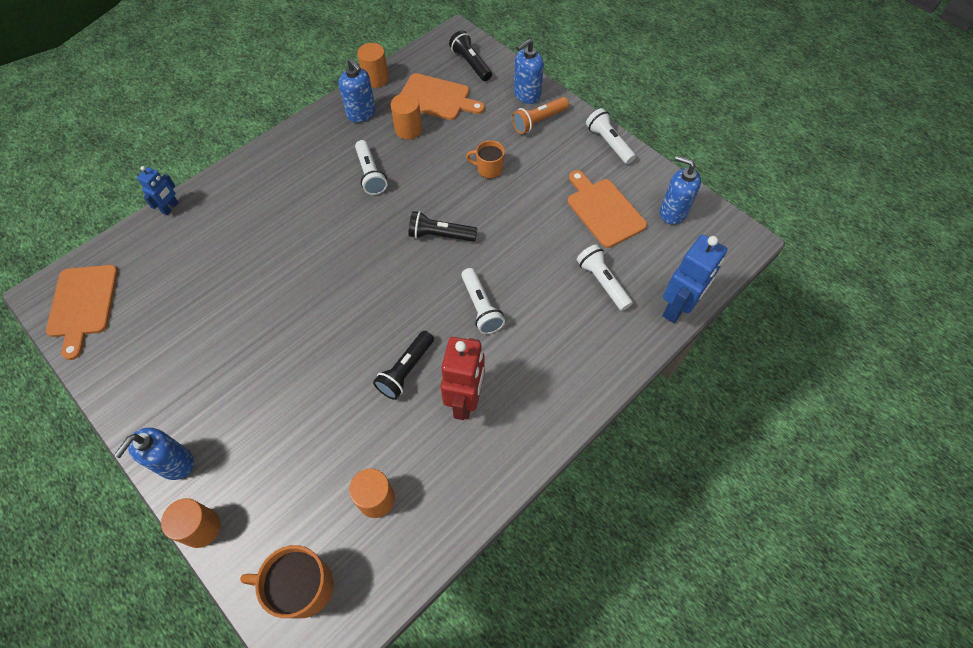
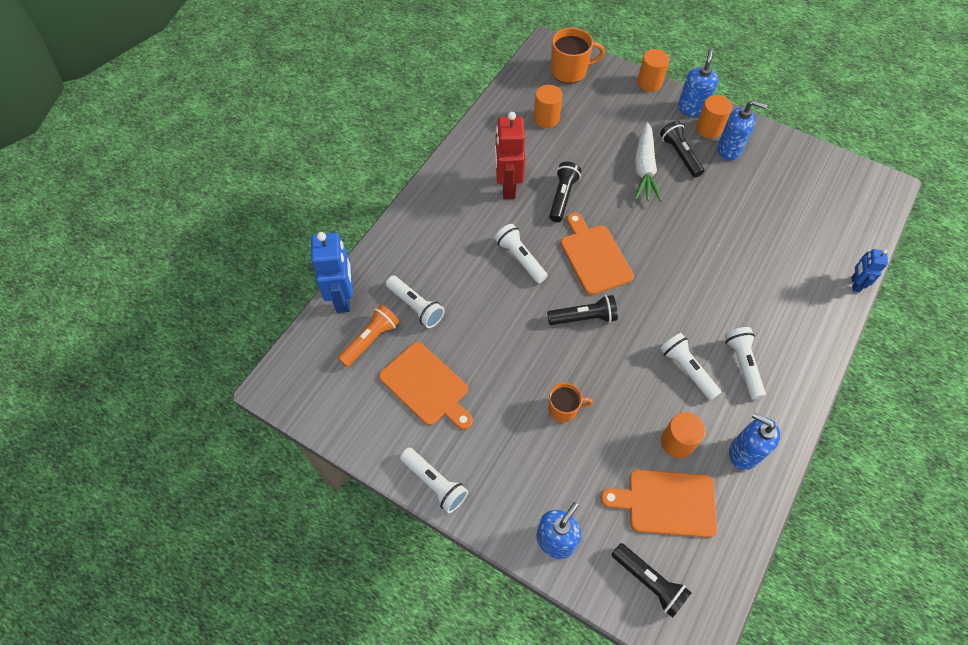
camera: 165 degrees right, 0 degrees up
(83, 304) = (849, 186): orange cutting board -> orange cutting board (594, 256)
(238, 393) = (680, 155): none -> black flashlight
(291, 384) = (644, 169): none -> white carrot
(321, 167) = (742, 365): none -> white flashlight
(375, 79) = (759, 516): orange cylinder -> orange cylinder (708, 129)
(539, 121) = (527, 497): orange flashlight -> orange flashlight (370, 340)
(672, 212) = (352, 402): blue soap dispenser -> blue soap dispenser (729, 149)
(677, 308) = (343, 298): blue robot -> blue robot turned 150 degrees clockwise

